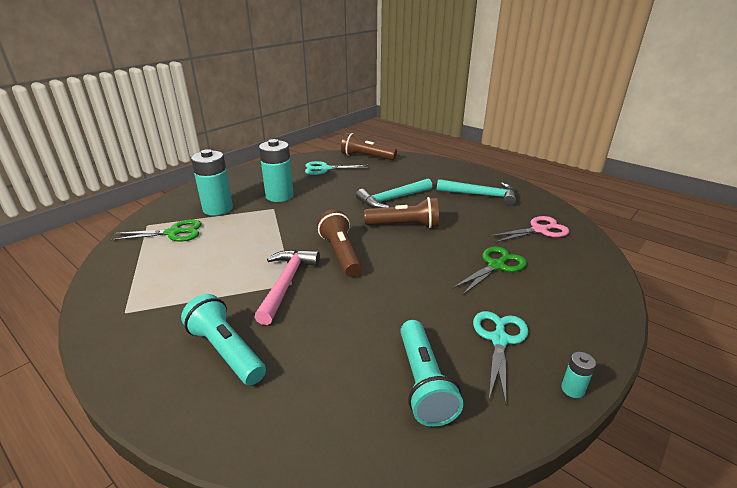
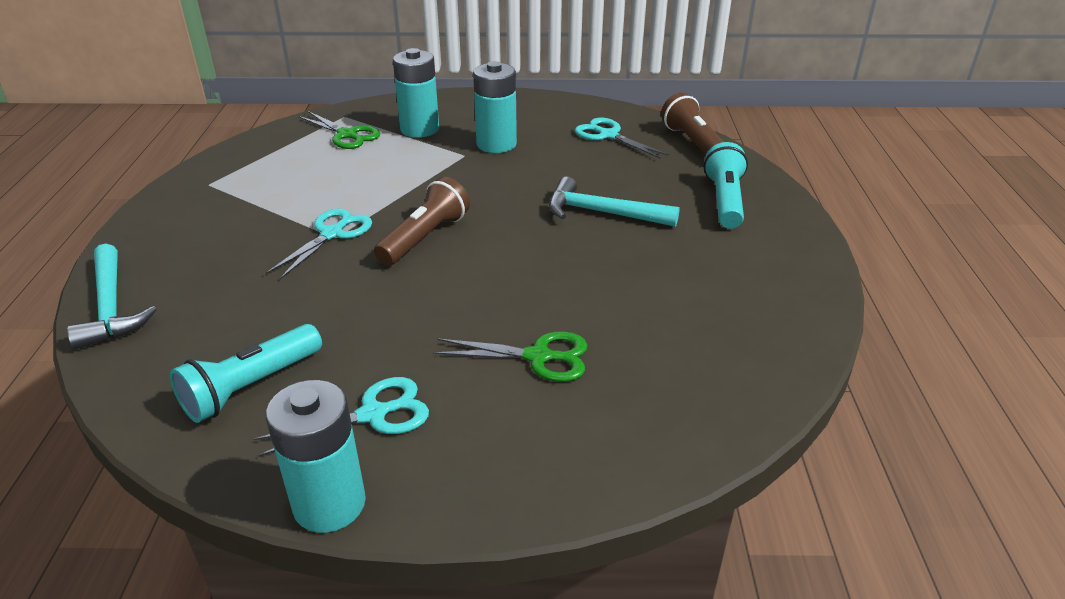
camera: 50 degrees right, 5 degrees up
(226, 351) = (202, 257): turquoise flashlight -> turquoise flashlight (725, 200)
(286, 283) = (332, 234): pink hammer -> turquoise scissors
(404, 225) = (546, 250): brown flashlight -> none
(481, 195) = (730, 274): turquoise hammer -> turquoise hammer (111, 307)
(539, 230) = (697, 363): pink scissors -> none
(572, 389) = (329, 504): turquoise battery -> turquoise battery, size x2.30

